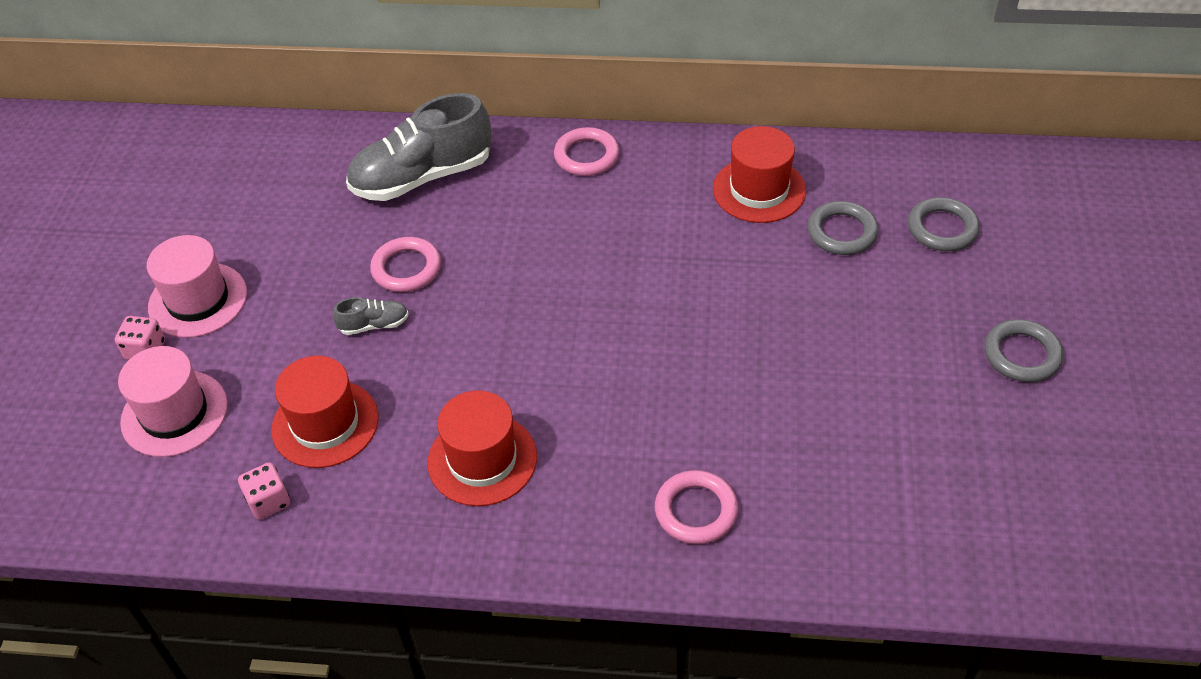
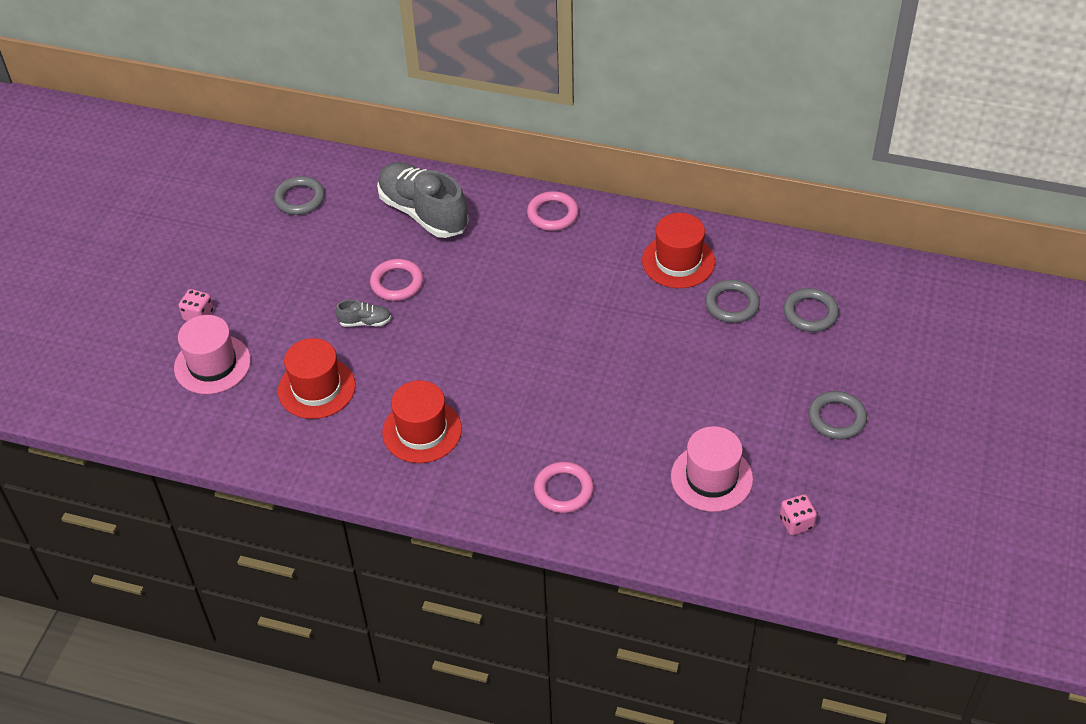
camera: 10 degrees right, 0 degrees up
(198, 300) = (241, 284): pink hat -> pink hat (711, 478)
(258, 182) = (300, 199): none -> grey ring
(268, 501) = (268, 436): pink dice -> pink dice (796, 523)
(422, 177) = (423, 213): grey shoe -> grey shoe turned 60 degrees clockwise

